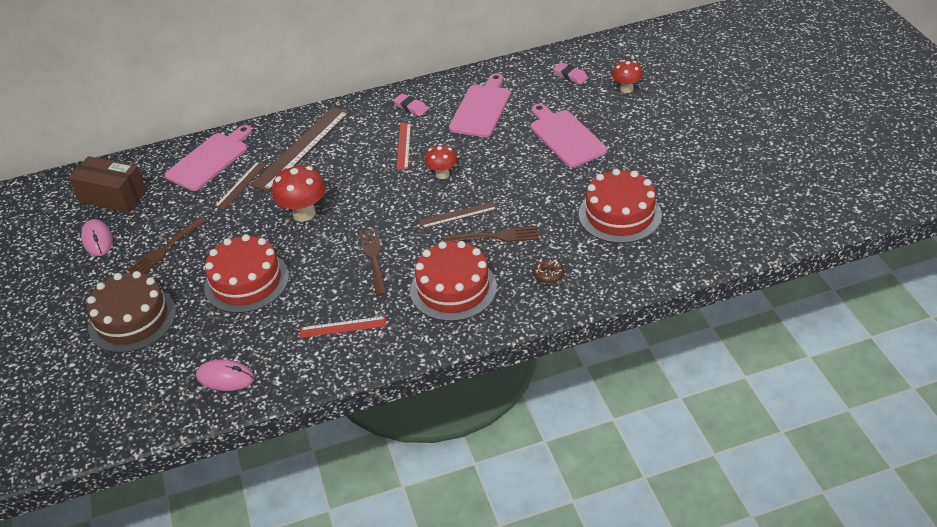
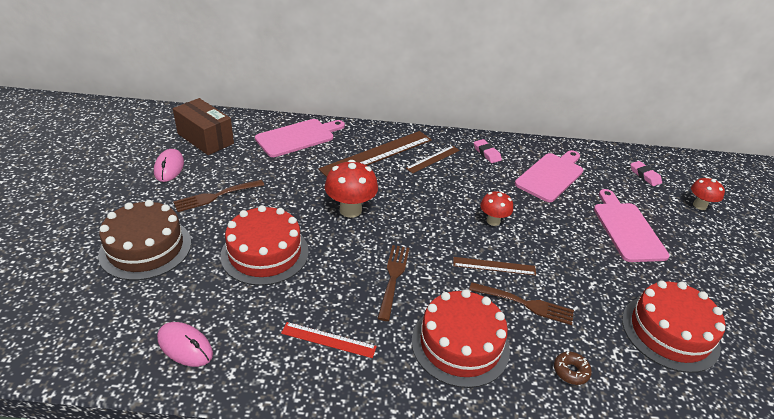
camera: 15 degrees right, 5 degrees down
(240, 185) = (310, 166): brown ruler -> brown ruler (433, 159)
(404, 146) = (467, 183): red ruler -> none

